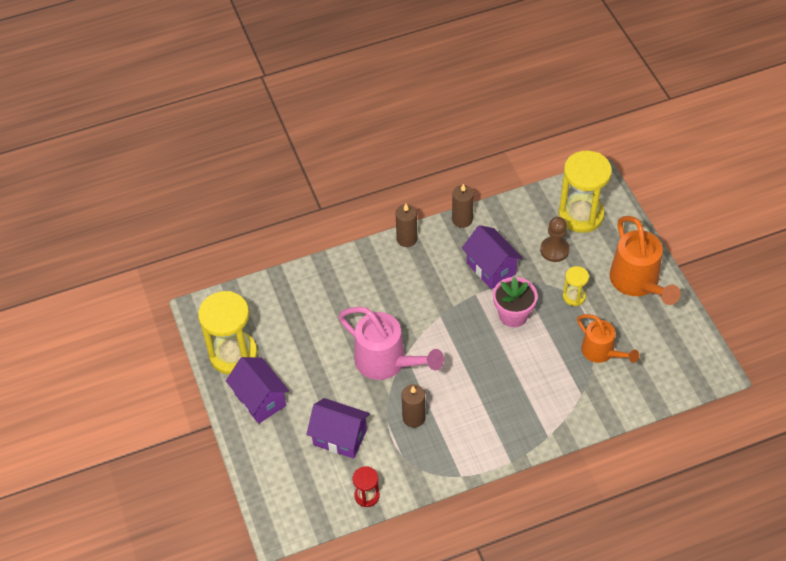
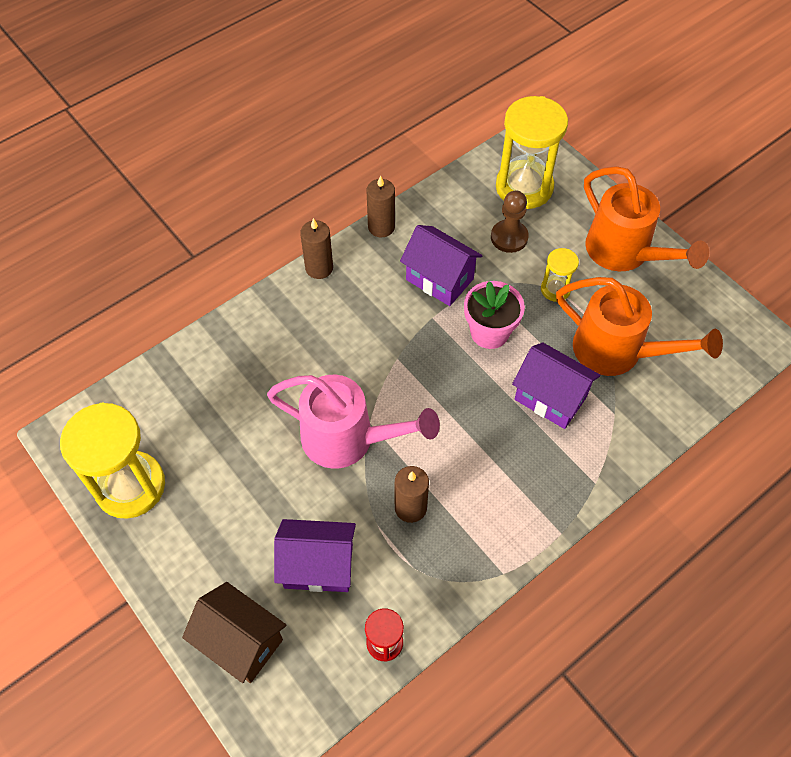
camera: 20 degrees left, 5 degrees up
(260, 399) = (188, 542): purple house -> purple house (550, 398)
(275, 469) = (241, 642): none -> brown house
(601, 352) = (617, 352): orange watering can -> orange watering can, size x1.58

